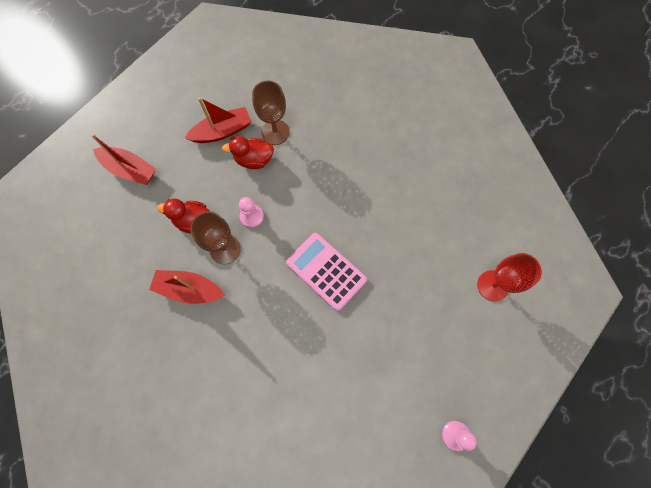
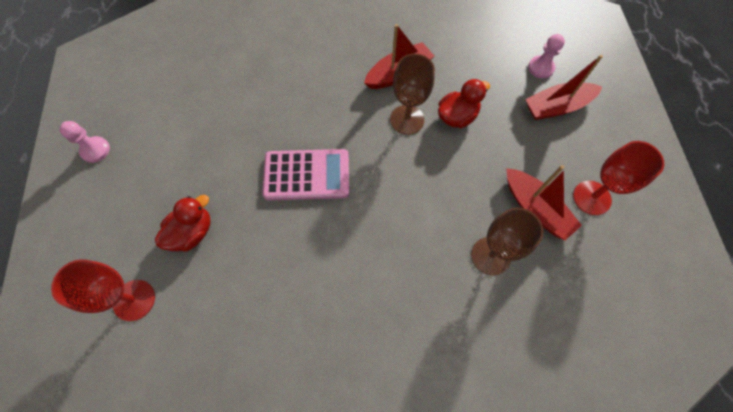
camera: 135 degrees right, 5 degrees down
(187, 110) = (592, 198): none -> red goblet
(222, 131) = (535, 208): red boat -> red boat turned 60 degrees counterclockwise
(252, 216) = (417, 161): pink pawn -> pink pawn (540, 68)
(254, 160) = (475, 210): red duck -> red duck (192, 232)

